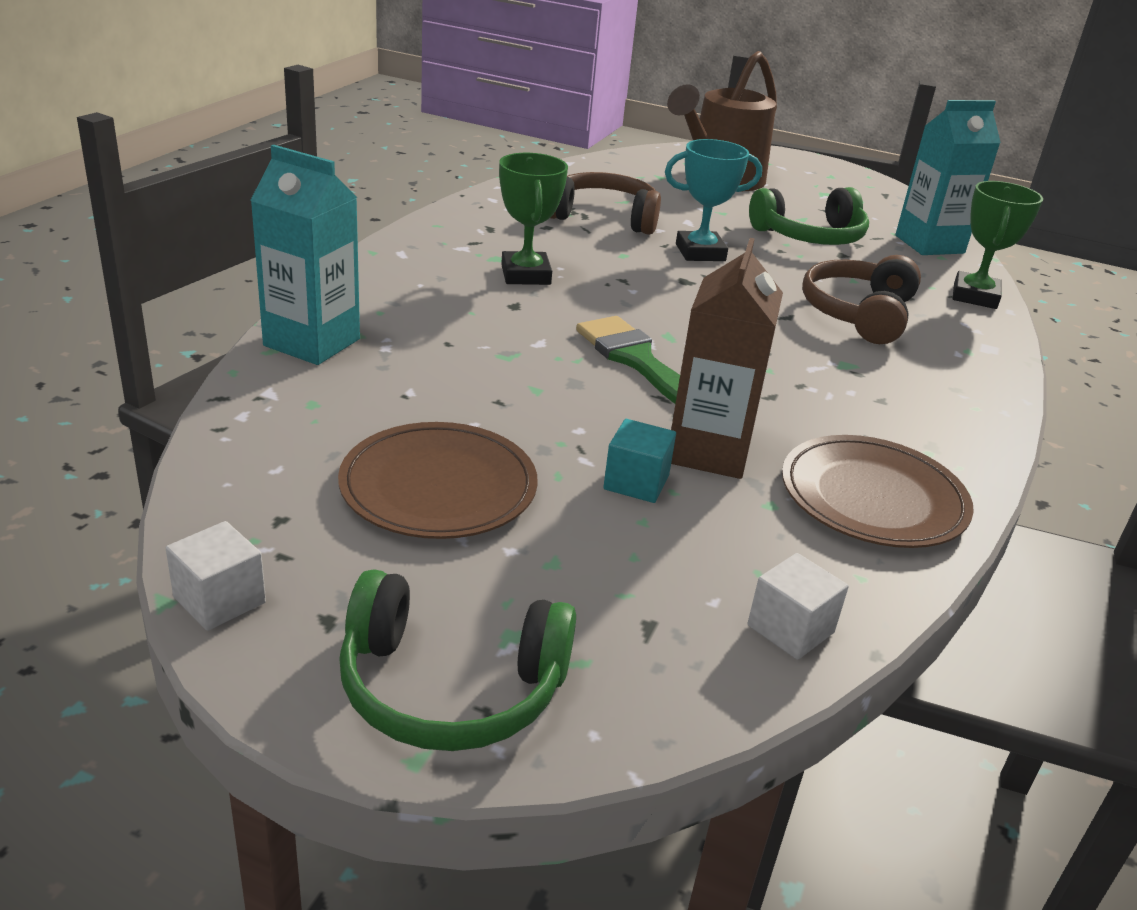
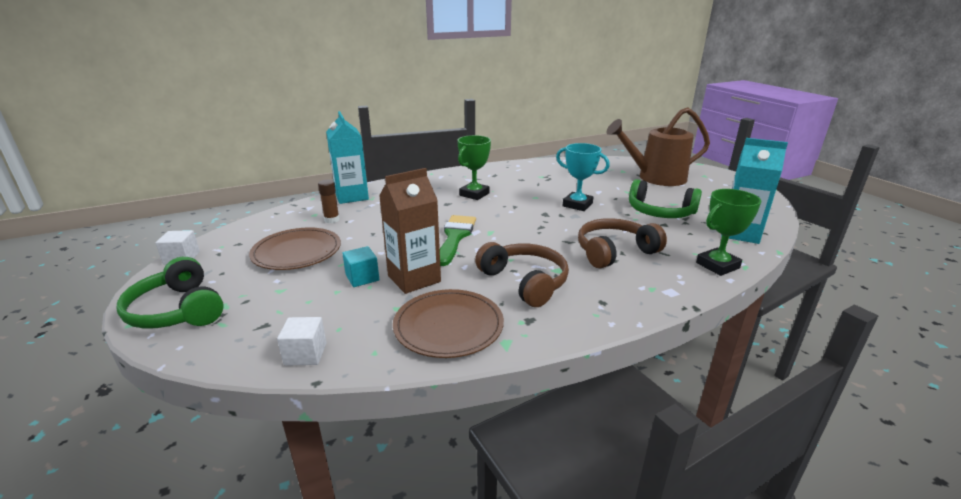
camera: 45 degrees right, 5 degrees down
(372, 402) = (332, 220): none -> brown glue stick
(603, 217) = (556, 181): brown headphones -> brown headphones (524, 282)

